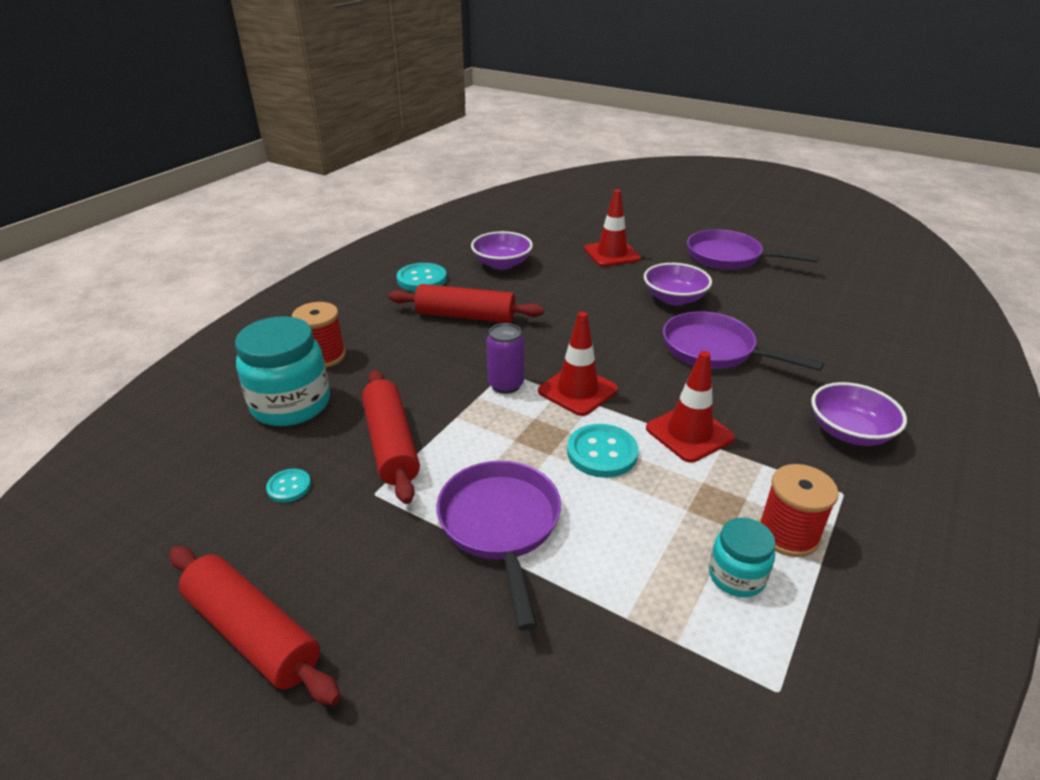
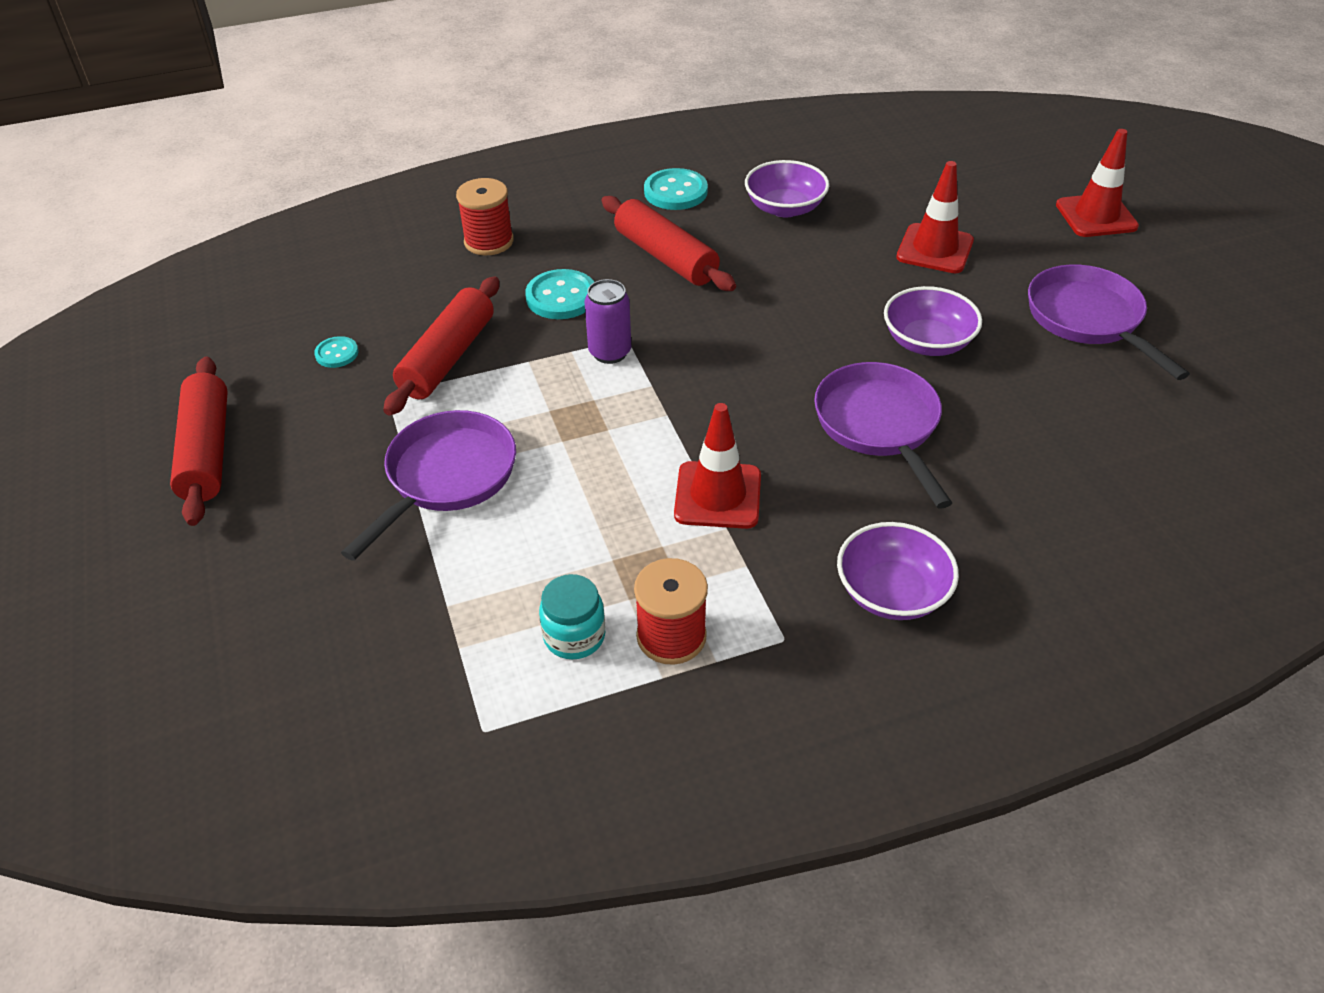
camera: 40 degrees right, 10 degrees up
(291, 404) = (413, 278): turquoise jar -> none
(577, 390) = (669, 394): red traffic cone -> red traffic cone (1096, 216)
(602, 453) = (609, 466): turquoise button -> turquoise button (561, 297)

